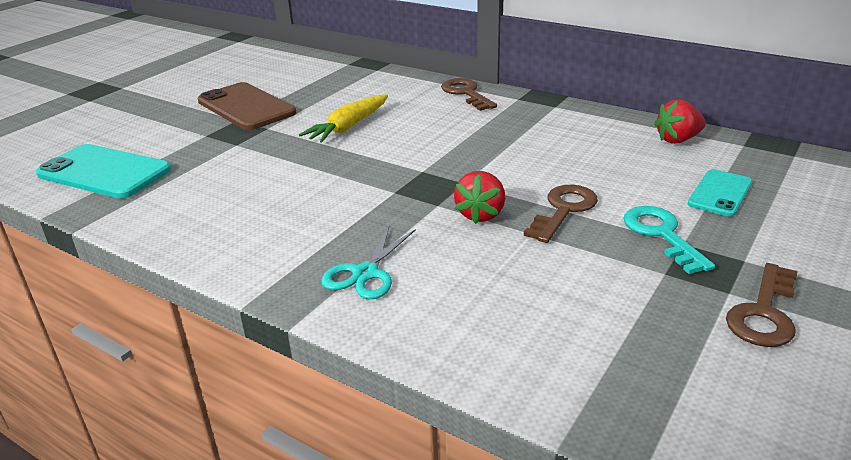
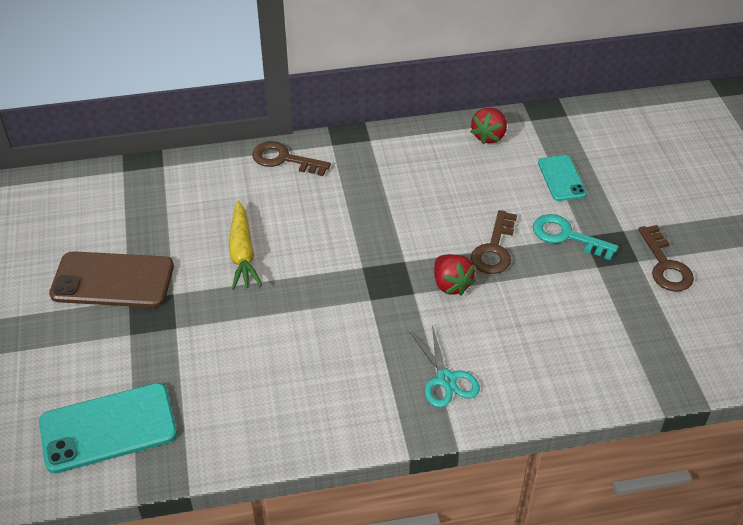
camera: 45 degrees left, 15 degrees up
(564, 210) = (494, 249): brown key -> brown key turned 150 degrees counterclockwise

